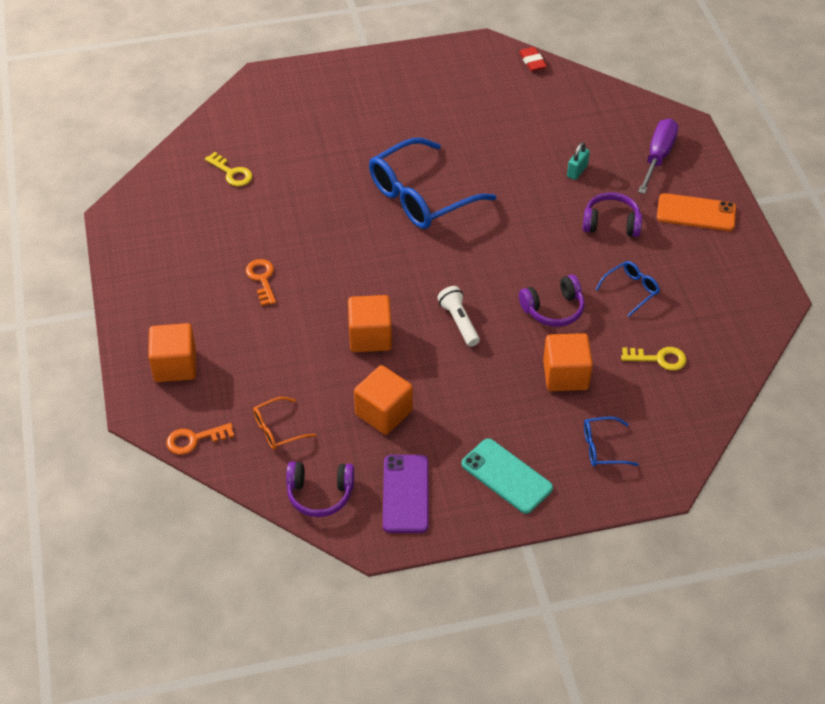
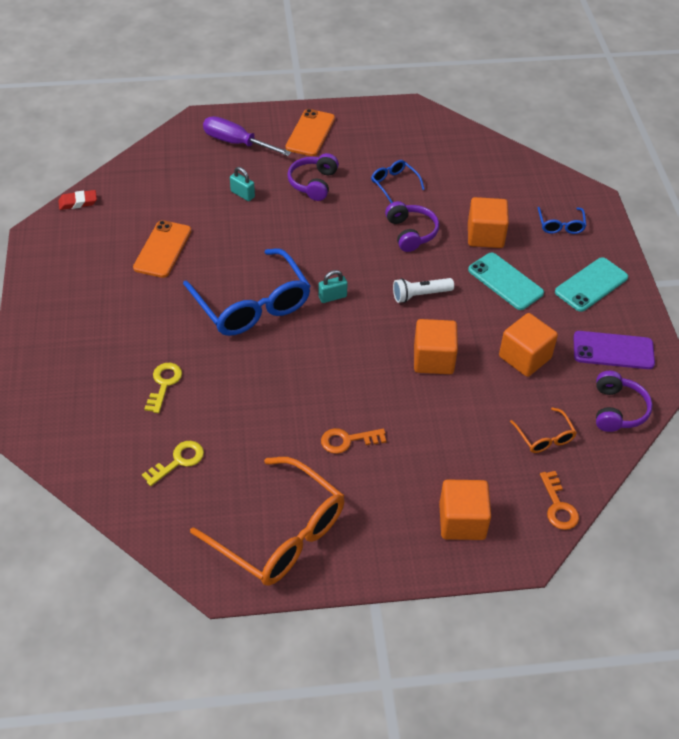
camera: 85 degrees left, 0 degrees up
(161, 243) = (279, 533): none -> orange glasses
(443, 253) = (332, 297): none -> turquoise padlock
(482, 126) = (162, 249): none -> orange phone
(494, 394) = (505, 281): none -> turquoise phone
(659, 359) = (470, 180): yellow key -> yellow key (164, 384)

